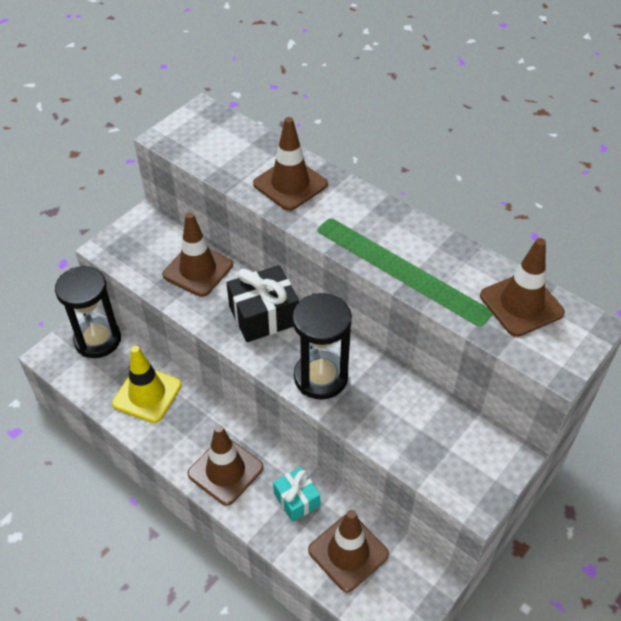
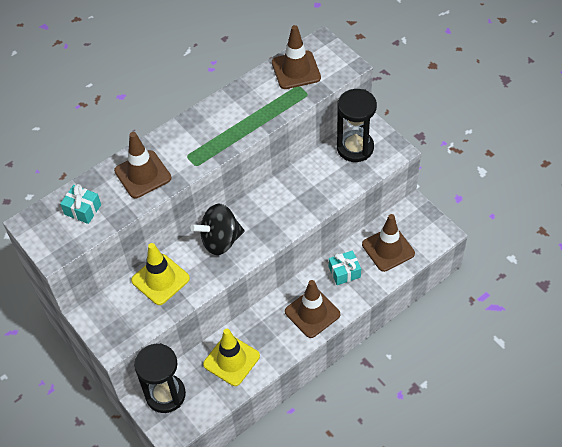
camera: 75 degrees left, 5 degrees up
(198, 270) = (160, 279): brown traffic cone -> yellow traffic cone
(228, 146) = (82, 209): none -> turquoise gift
(264, 315) = (220, 241): black gift -> black spinning top
(321, 377) = (285, 214): black hourglass -> black hourglass (355, 148)

